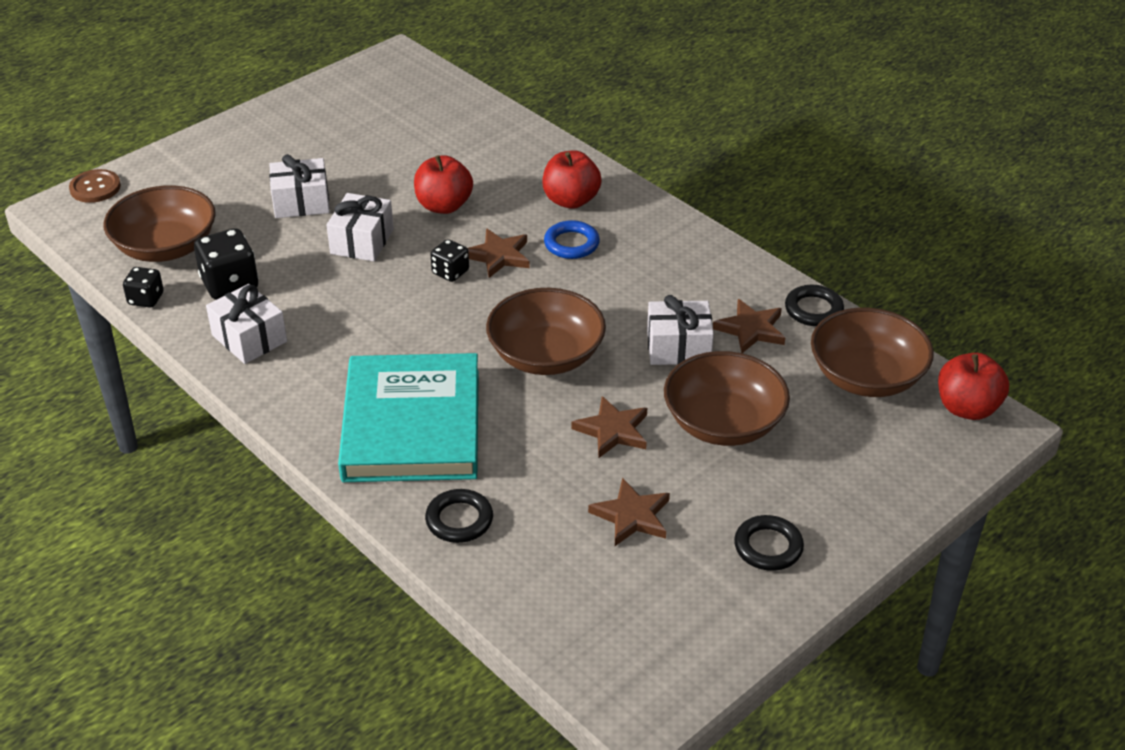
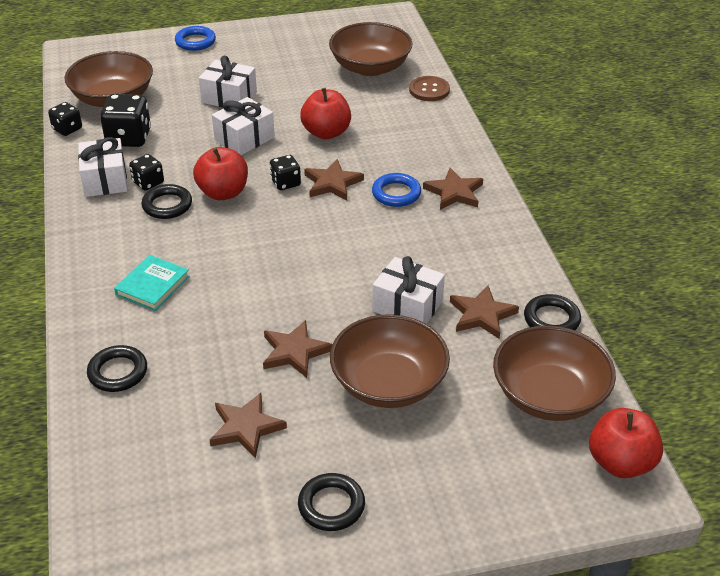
camera: 30 degrees right, 0 degrees up
(95, 188) = (108, 45): brown button -> brown button (429, 90)
(199, 152) = (195, 42): none -> blue ring
(301, 324) = (148, 183): none -> black dice
(346, 340) = (167, 205): none -> black ring
(411, 425) = (152, 285): turquoise book -> turquoise book, size x0.43
(546, 355) = (298, 272): brown bowl -> brown bowl (370, 67)
(571, 200) = (426, 160): red apple -> red apple (223, 193)
(626, 223) = (454, 192): none -> brown star

